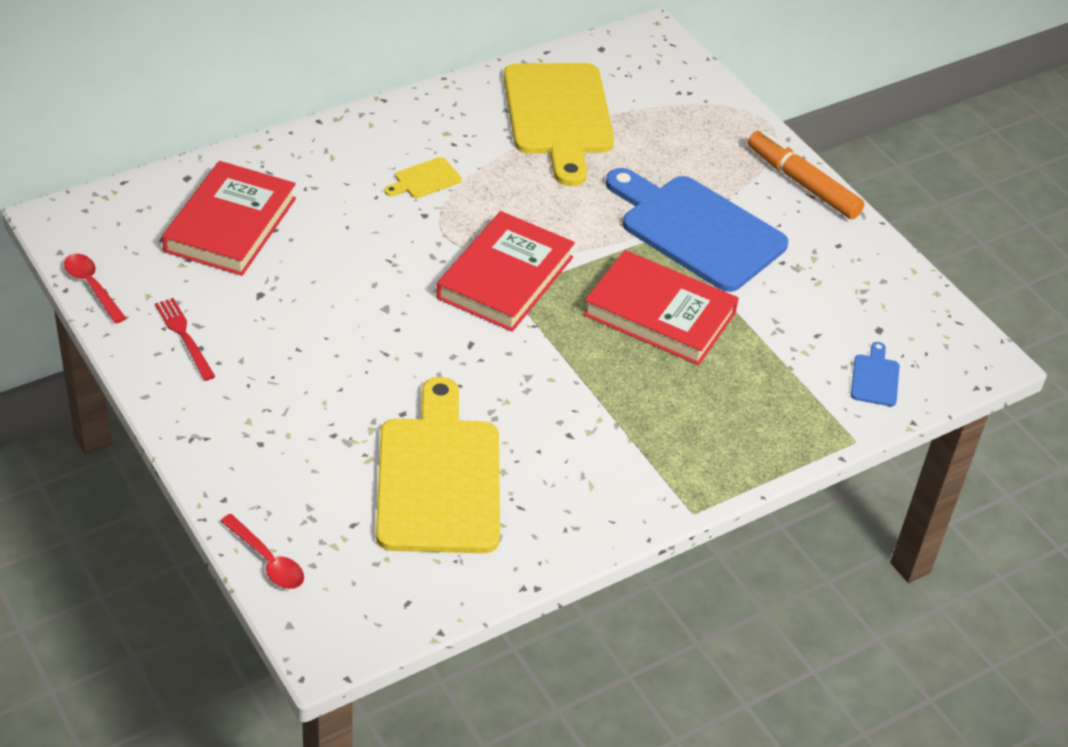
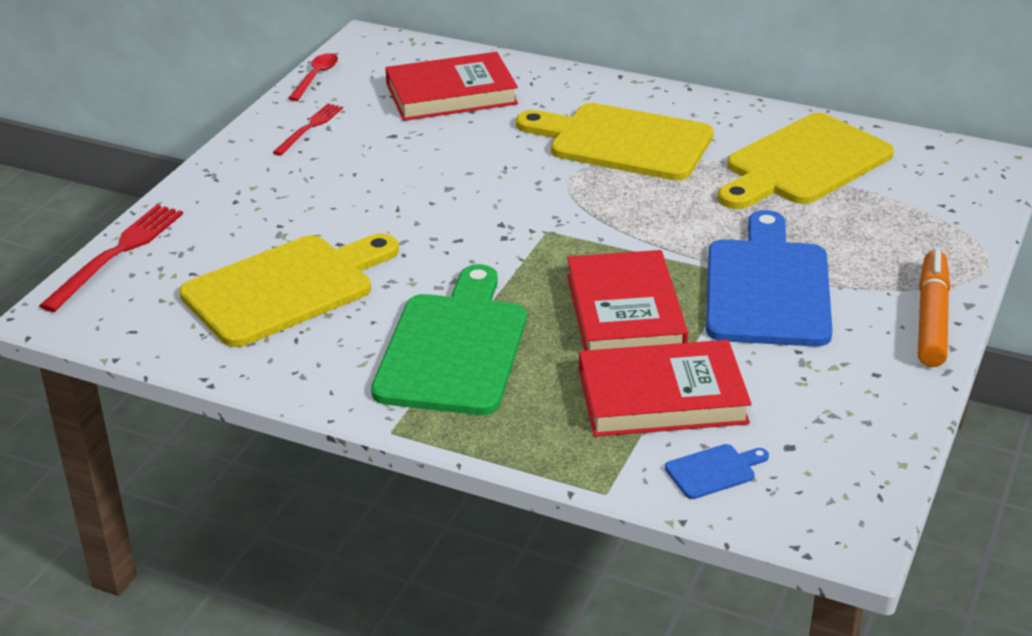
camera: 60 degrees right, 10 degrees down
(267, 560) = (117, 254): red spoon -> red fork
(425, 179) = (623, 142): yellow cutting board -> yellow cutting board, size x2.48
(505, 277) = (560, 222): red book -> red book (662, 397)
(619, 425) = (453, 348): none -> green cutting board

